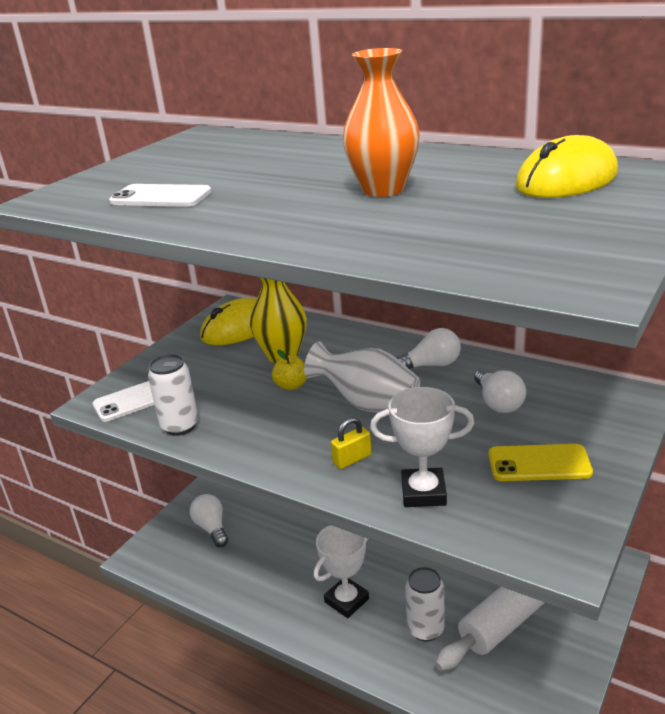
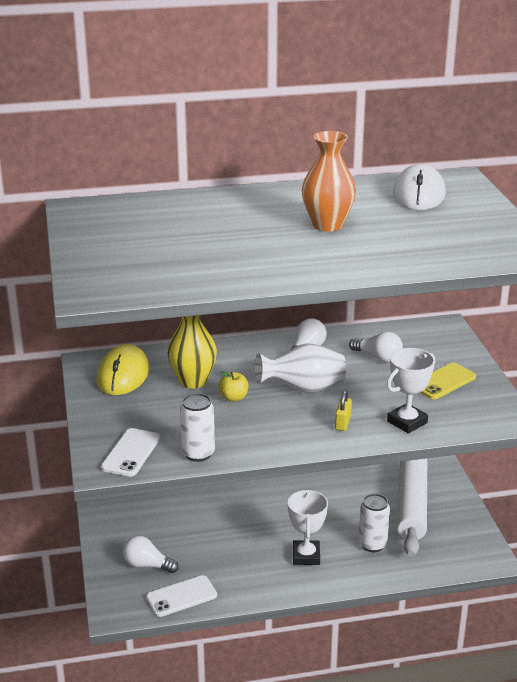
camera: 45 degrees left, 0 degrees up
(161, 197) = (184, 268): white phone -> white phone (181, 596)
(566, 180) = (419, 194): yellow mouse -> white mouse

